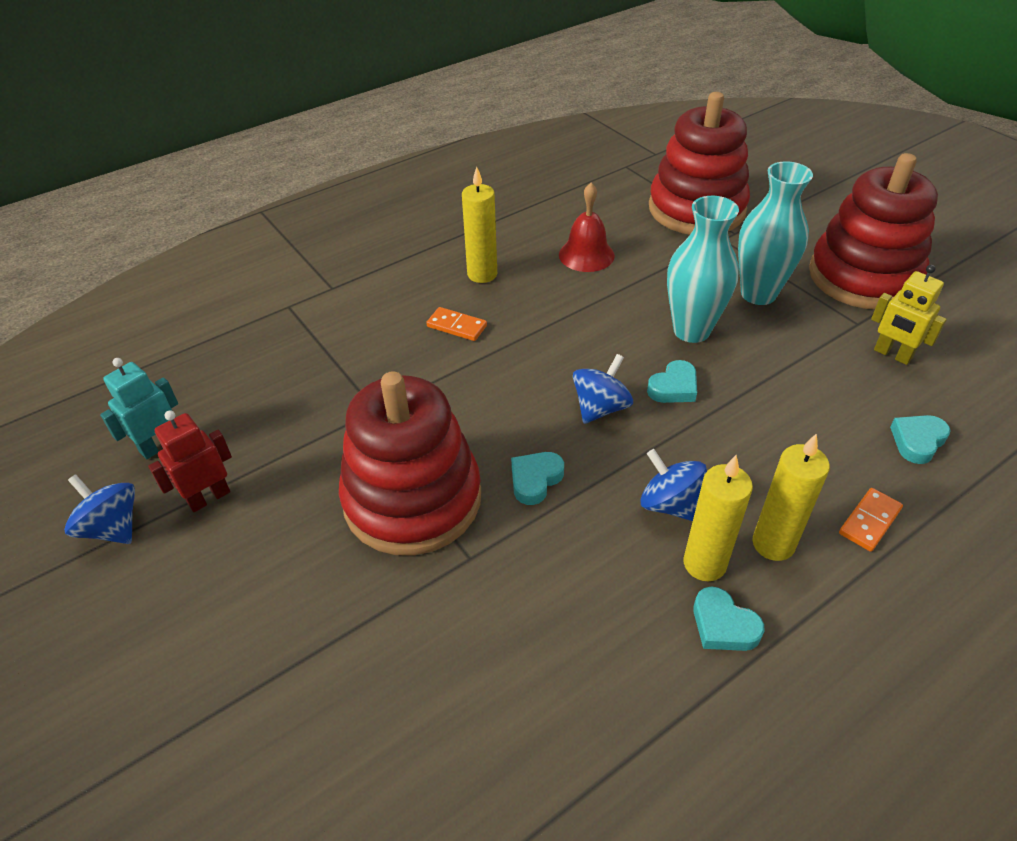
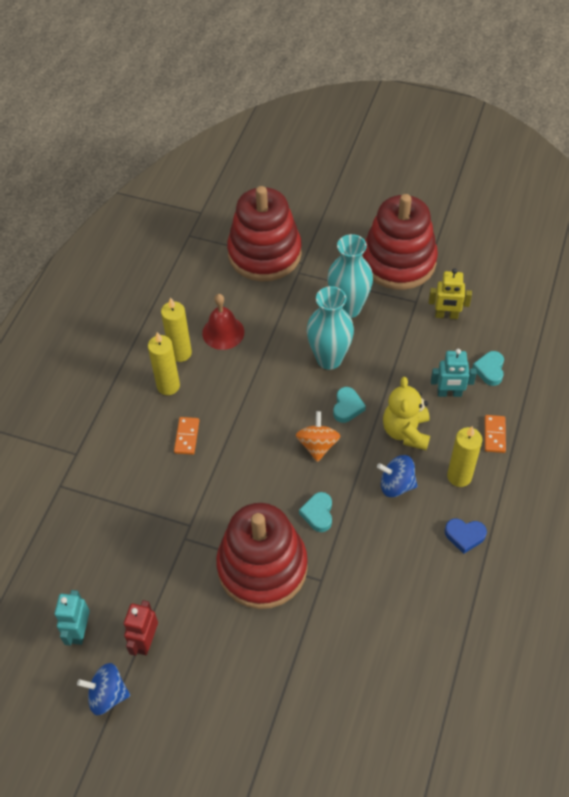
camera: 35 degrees left, 10 degrees up
(456, 326) = (187, 437): orange domino -> orange domino turned 75 degrees counterclockwise
(600, 408) = (317, 445): blue spinning top -> orange spinning top
(704, 564) = (435, 508): yellow candle -> yellow candle (180, 353)
(723, 625) = (464, 536): turquoise heart -> blue heart
(733, 451) = (406, 431): none -> yellow teddy bear
(832, 439) = (449, 393): none -> turquoise robot

